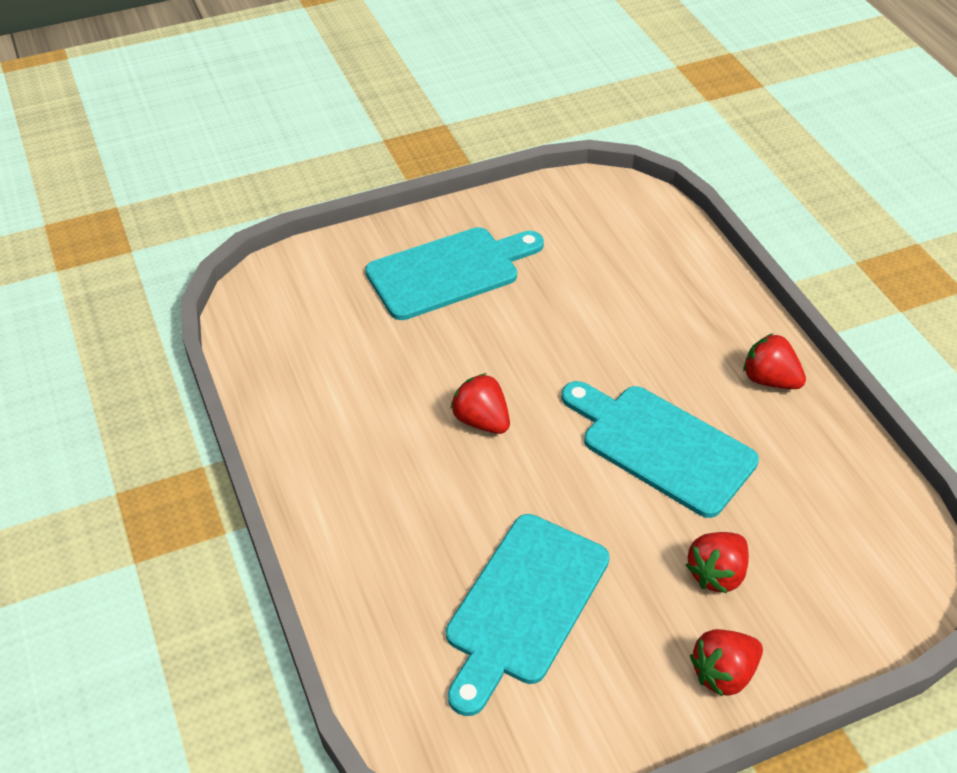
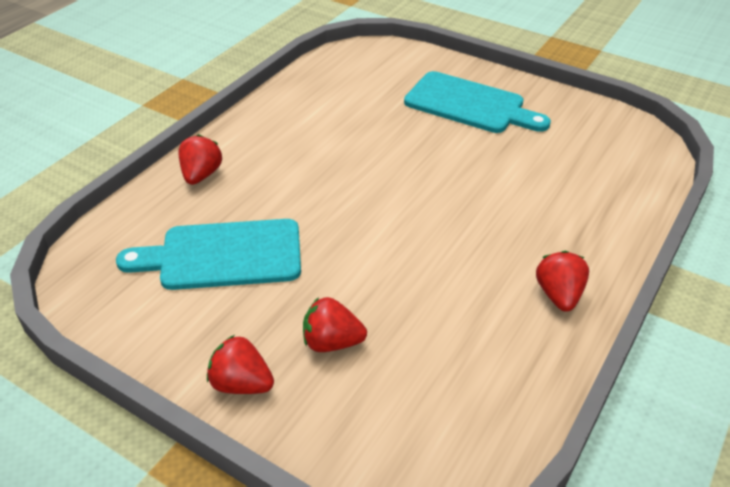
camera: 55 degrees right, 5 degrees down
(481, 420) = (358, 172): red strawberry -> red strawberry (201, 175)
(661, 446) = (425, 262): turquoise cutting board -> none

